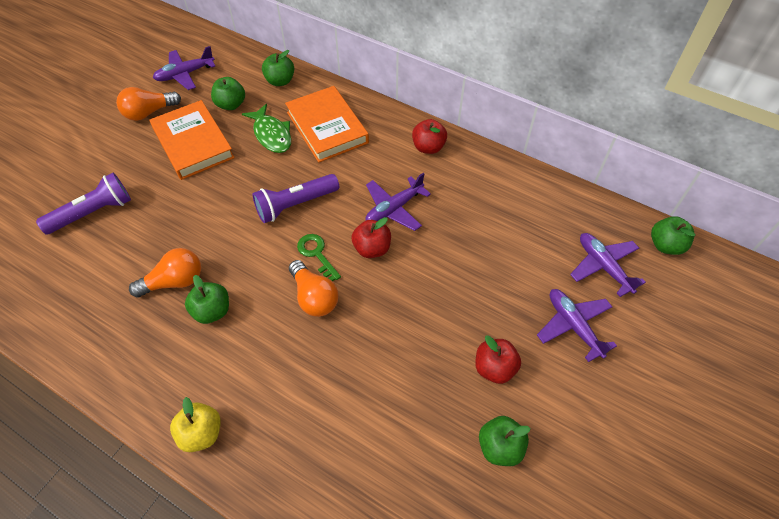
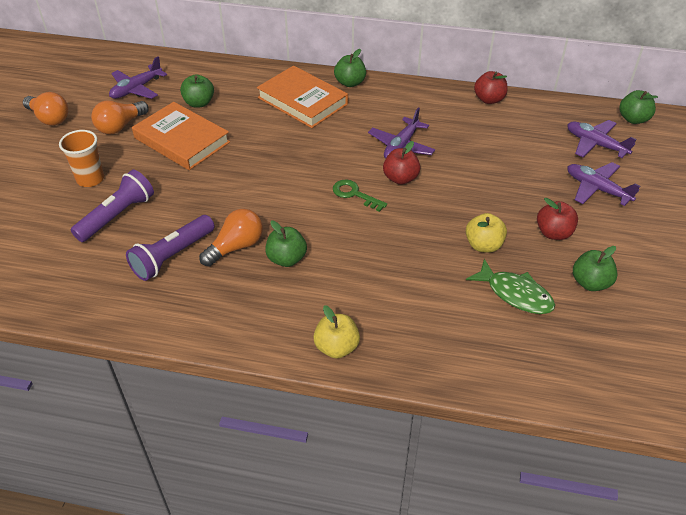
camera: 20 degrees left, 10 degrees down
(93, 165) = (90, 179): none -> orange cup
(271, 135) = (254, 117): green fish -> green fish (515, 294)
(280, 81) = (235, 76): green apple -> green apple (350, 83)
(295, 205) = (311, 164): purple flashlight -> purple flashlight (172, 256)
(314, 297) = (372, 225): orange light bulb -> orange light bulb (49, 118)
(411, 359) = (483, 245): none -> yellow apple
(428, 147) = (402, 96): red apple -> red apple (489, 99)

